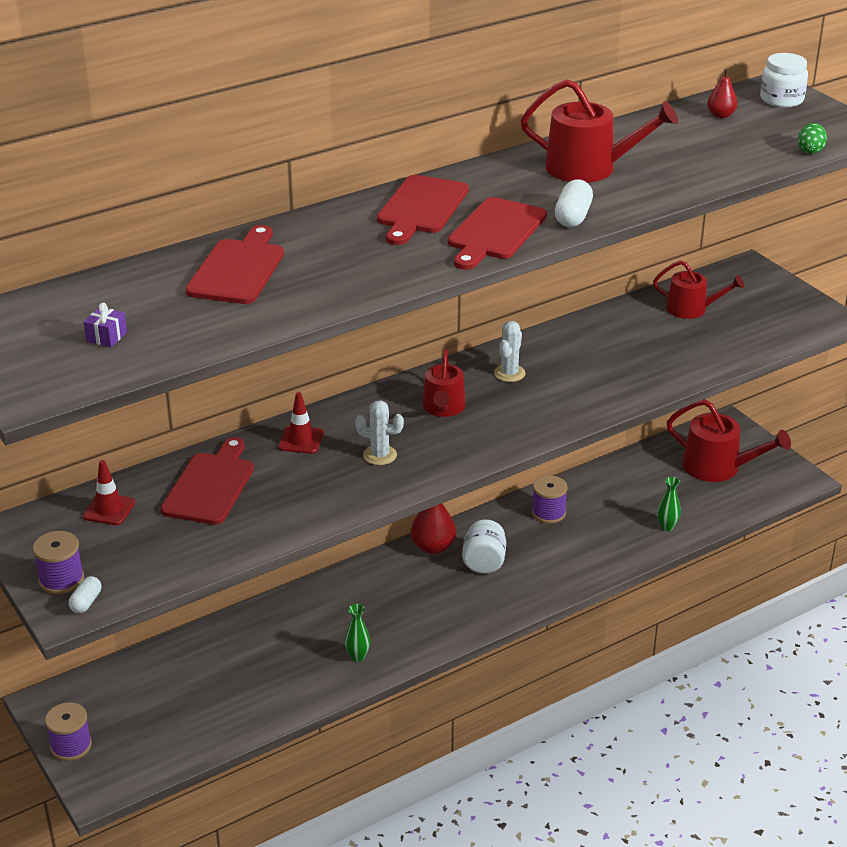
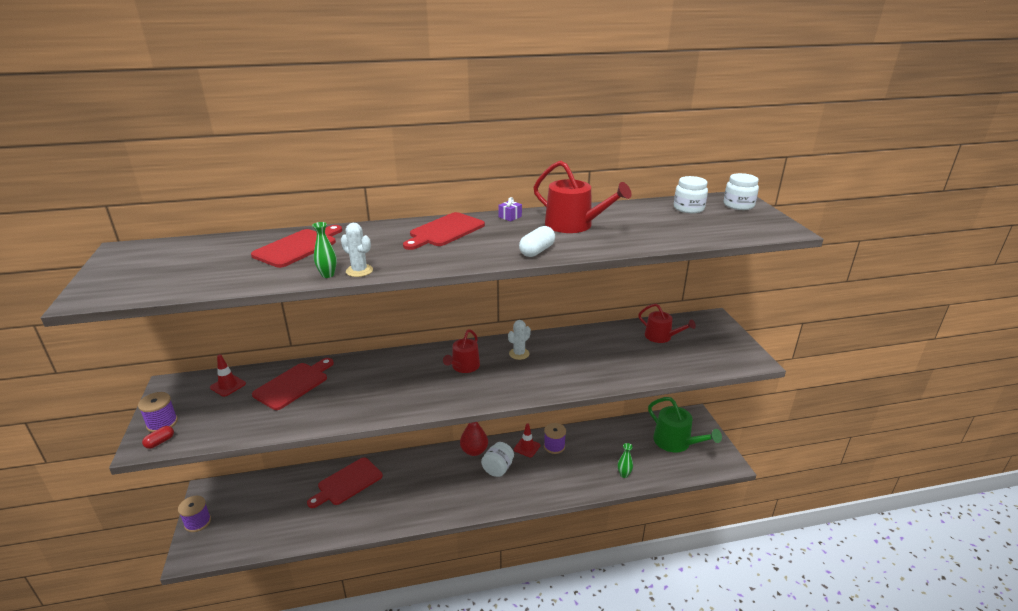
camera: 20 degrees right, 5 degrees down
(86, 602) = (160, 442): white capsule -> red capsule
(106, 337) = (176, 271): purple gift -> purple gift (510, 217)
(301, 440) = (366, 368): red traffic cone -> red traffic cone (527, 447)
(358, 656) = (388, 511): green vase -> green vase (328, 275)
(380, 455) = (403, 388): white cactus -> white cactus (359, 271)
(495, 232) = (476, 252): red cutting board -> red cutting board (347, 483)
(718, 467) = (676, 442): red watering can -> green watering can
(720, 115) = (688, 208): red pear -> white jar
(810, 151) = (739, 237): green egg -> none

